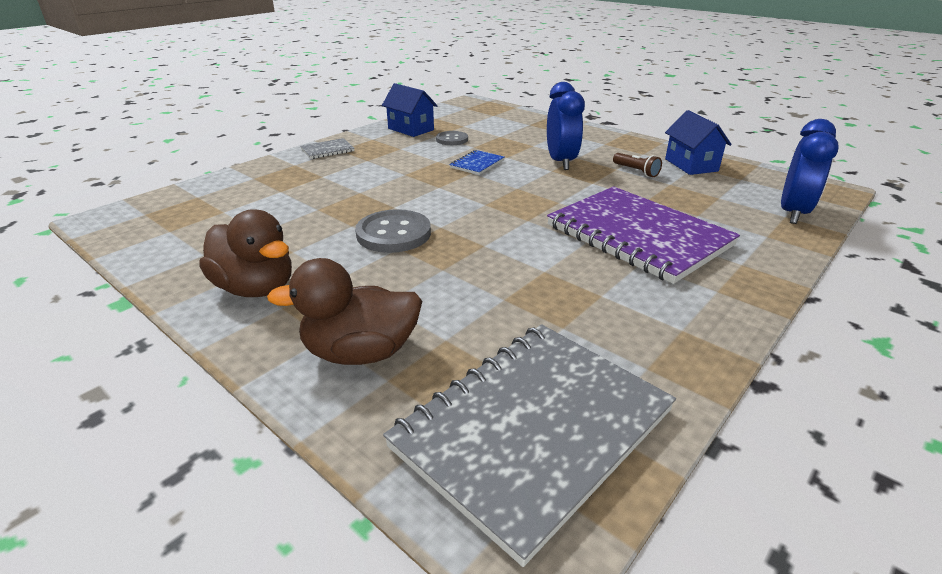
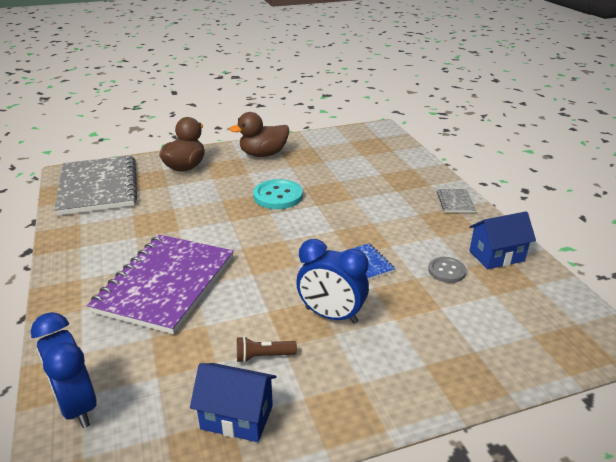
camera: 120 degrees right, 0 degrees up
(393, 234) = (278, 196): grey button -> turquoise button
(638, 236) = (166, 284): purple notebook -> purple notebook turned 60 degrees counterclockwise

